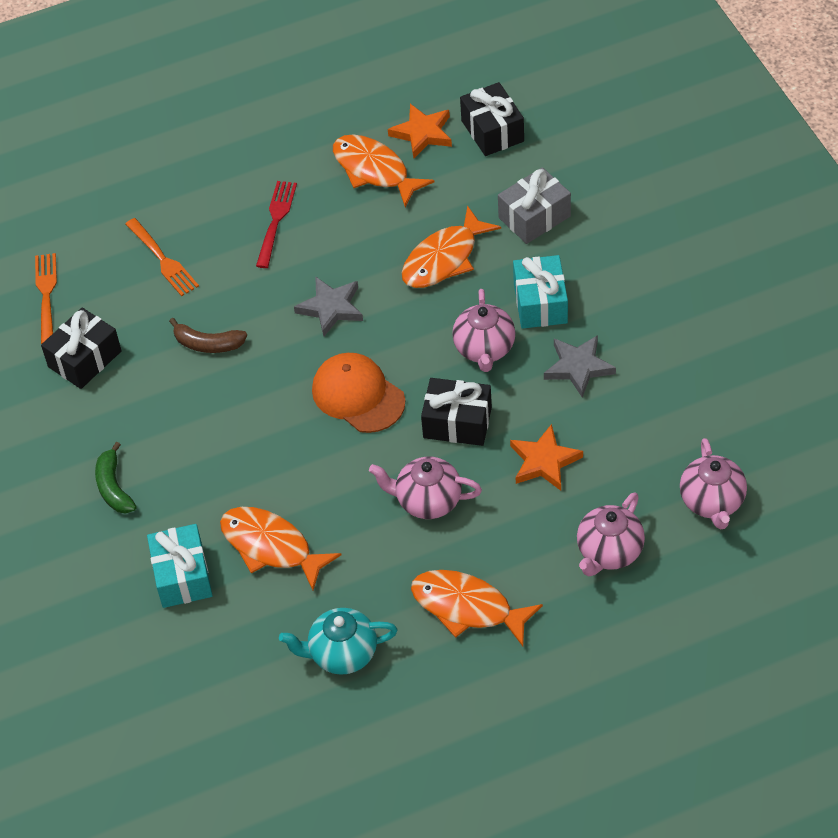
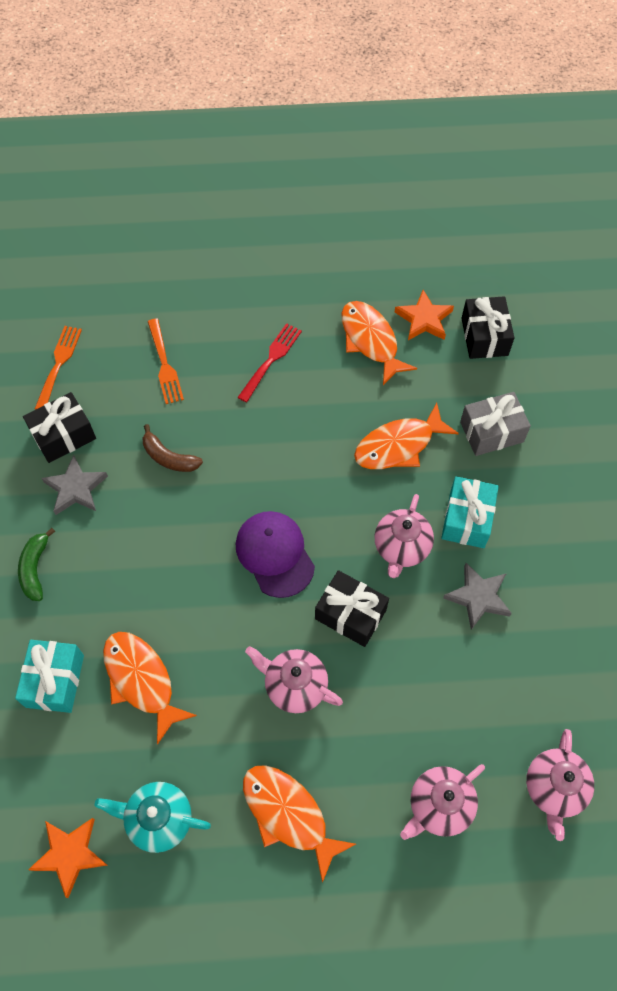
camera: 15 degrees right, 10 degrees up
(331, 308) = (285, 459): grey star -> grey star (76, 488)
(358, 395) = (274, 554): orange cap -> purple cap
(544, 461) = (413, 684): orange star -> orange star (70, 854)

